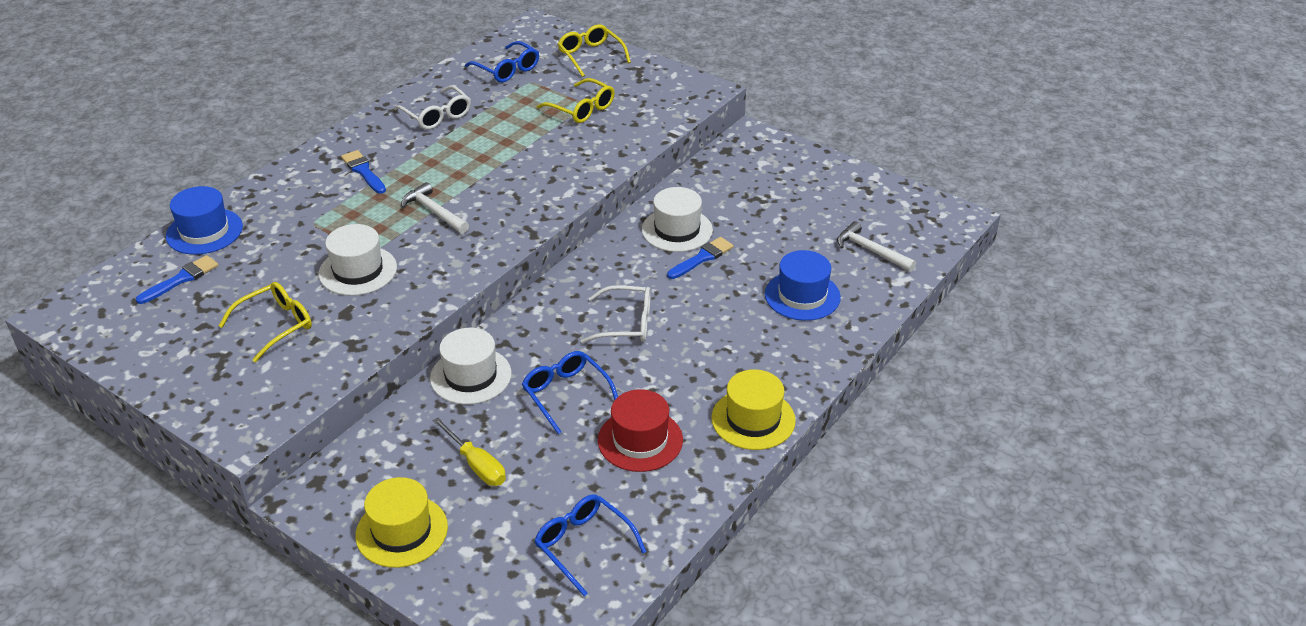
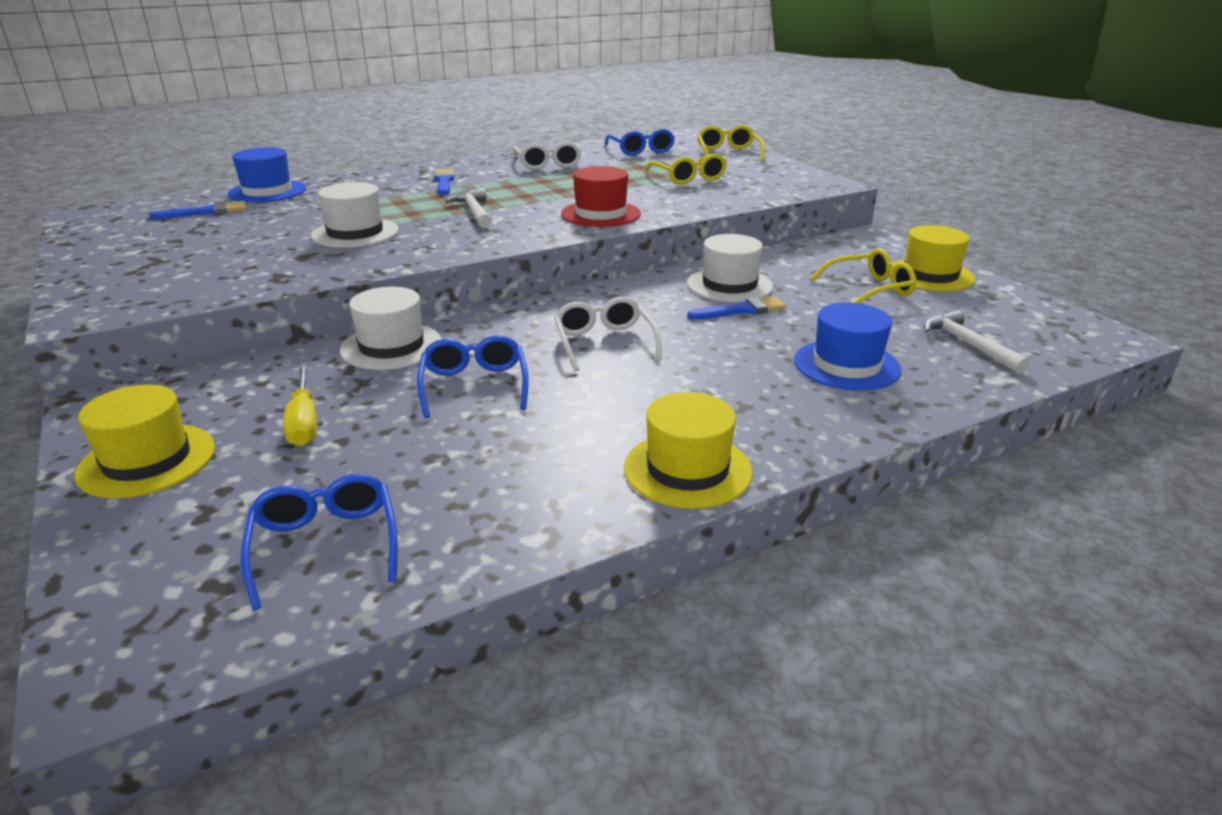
camera: 25 degrees right, 10 degrees down
(275, 325) = (232, 251): yellow glasses -> yellow glasses (869, 289)
(626, 323) = (604, 343): white glasses -> white glasses turned 135 degrees counterclockwise
(640, 440) = (517, 451): red hat -> red hat (601, 214)
(817, 176) = (930, 275): none -> yellow hat

